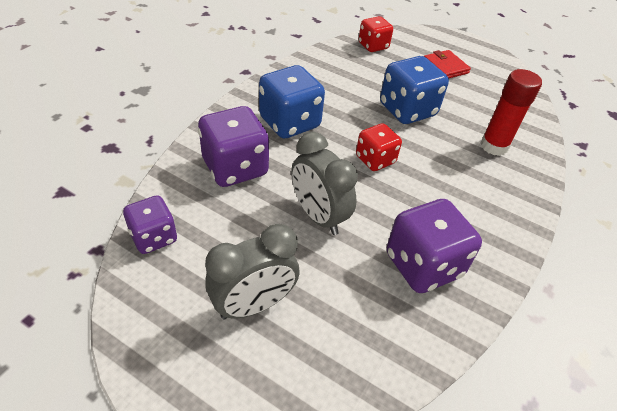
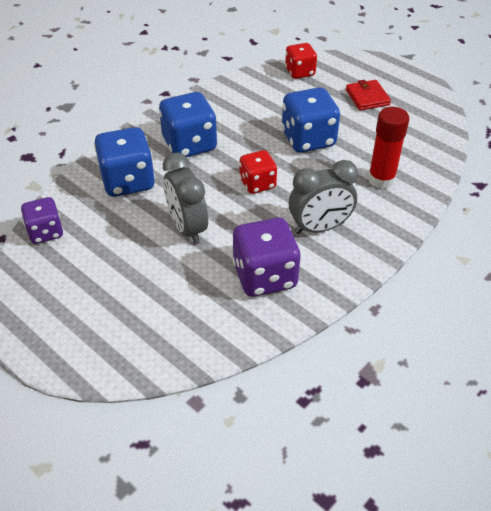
camera: 15 degrees right, 0 degrees up
(235, 168) = (128, 181): purple dice -> blue dice
(254, 305) = (111, 290): grey clock -> grey clock (319, 227)

